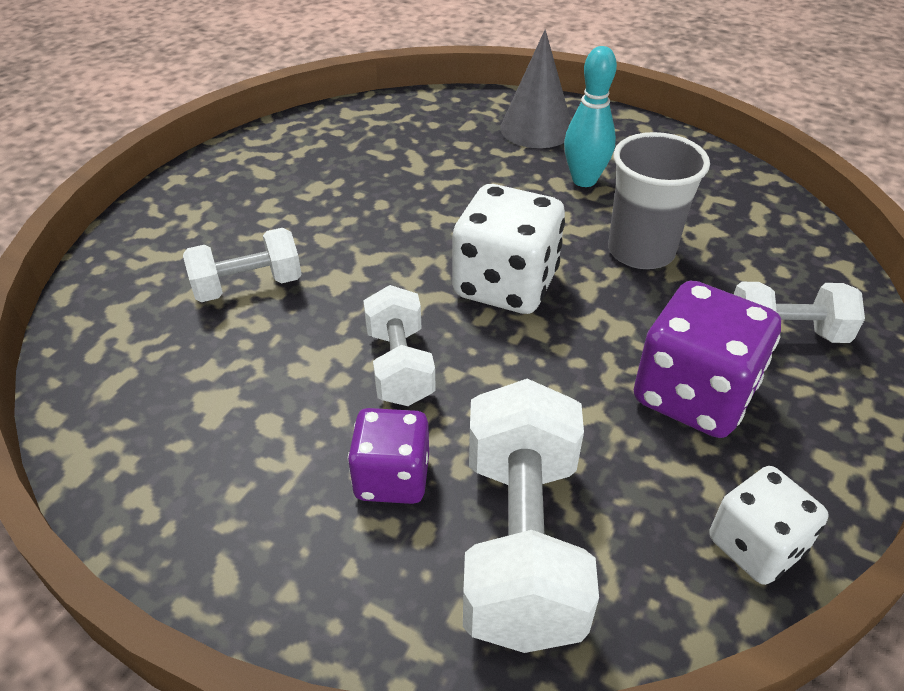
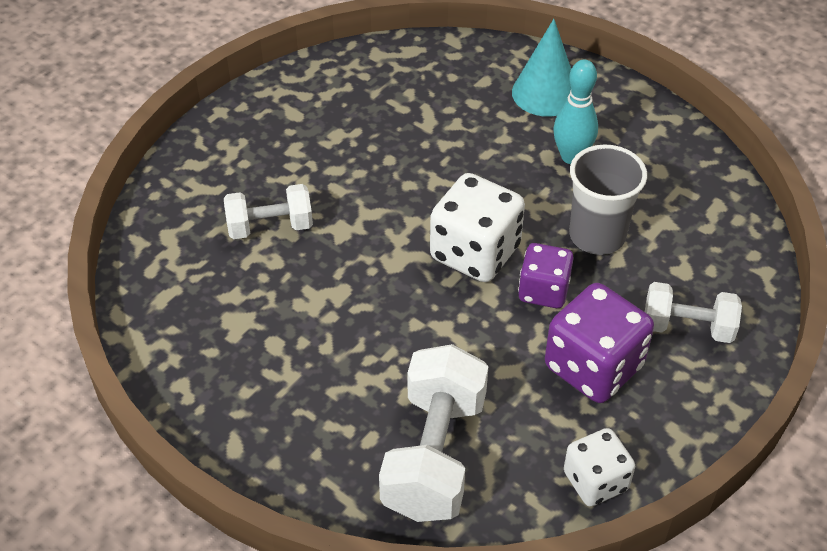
camera: 10 degrees right, 5 degrees up
(392, 477) = (355, 397): purple dice -> purple dice (543, 291)
(399, 366) = (376, 312): white dumbbell -> none
(536, 128) = (545, 93): grey cone -> turquoise cone

